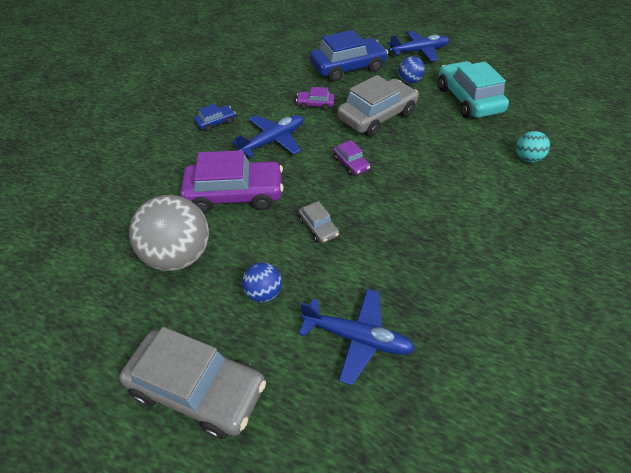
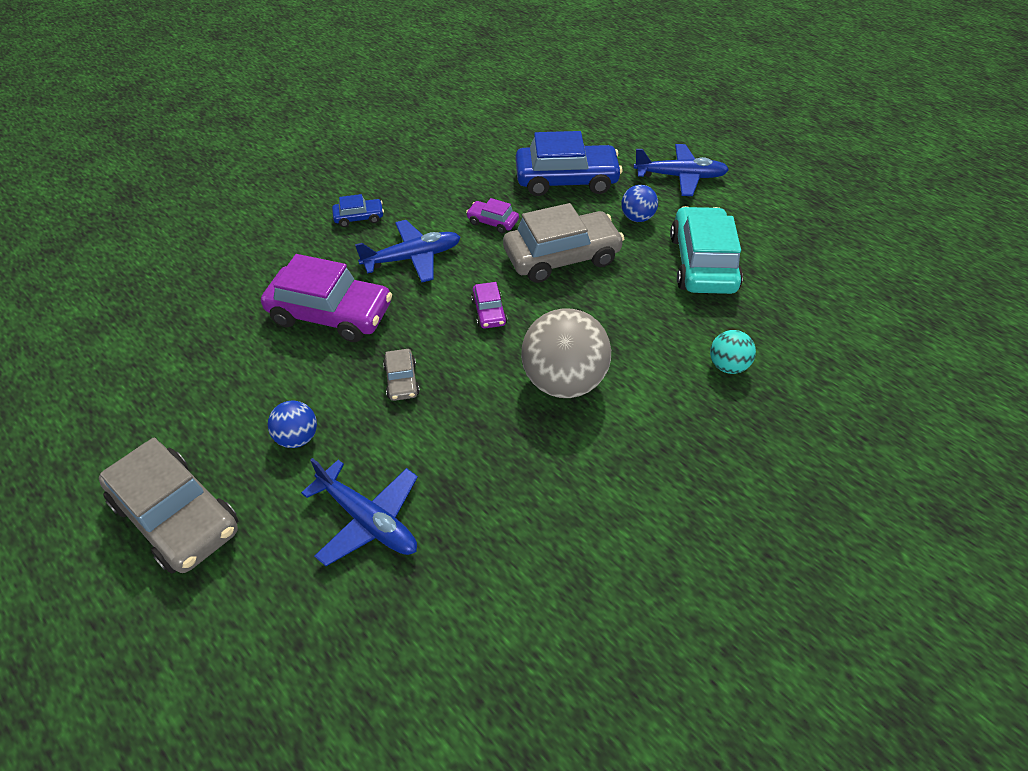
camera: 20 degrees right, 0 degrees up
(179, 255) = (232, 368): grey ball -> grey ball (563, 382)

